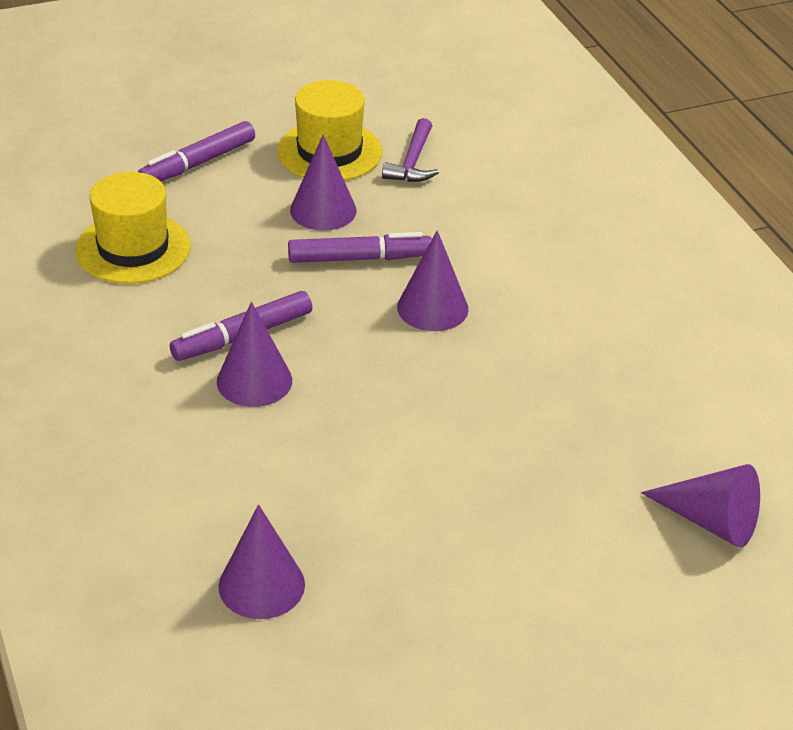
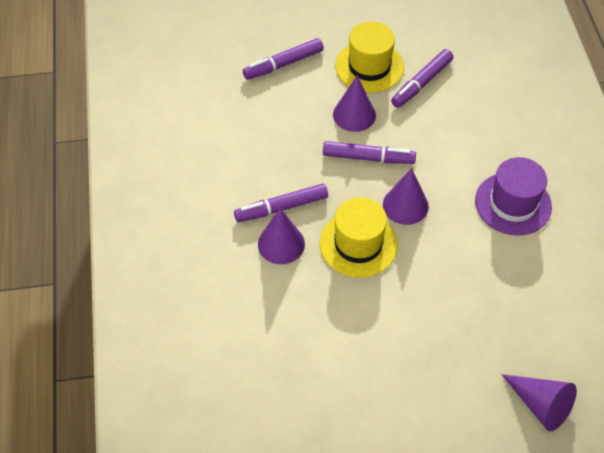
camera: 15 degrees right, 15 degrees up
(133, 248) = (229, 127): yellow hat -> yellow hat (358, 244)
(261, 585) = (252, 397): purple cone -> none
(412, 162) = (421, 83): purple hammer -> purple marker
(590, 285) = (513, 204): none -> purple hat

